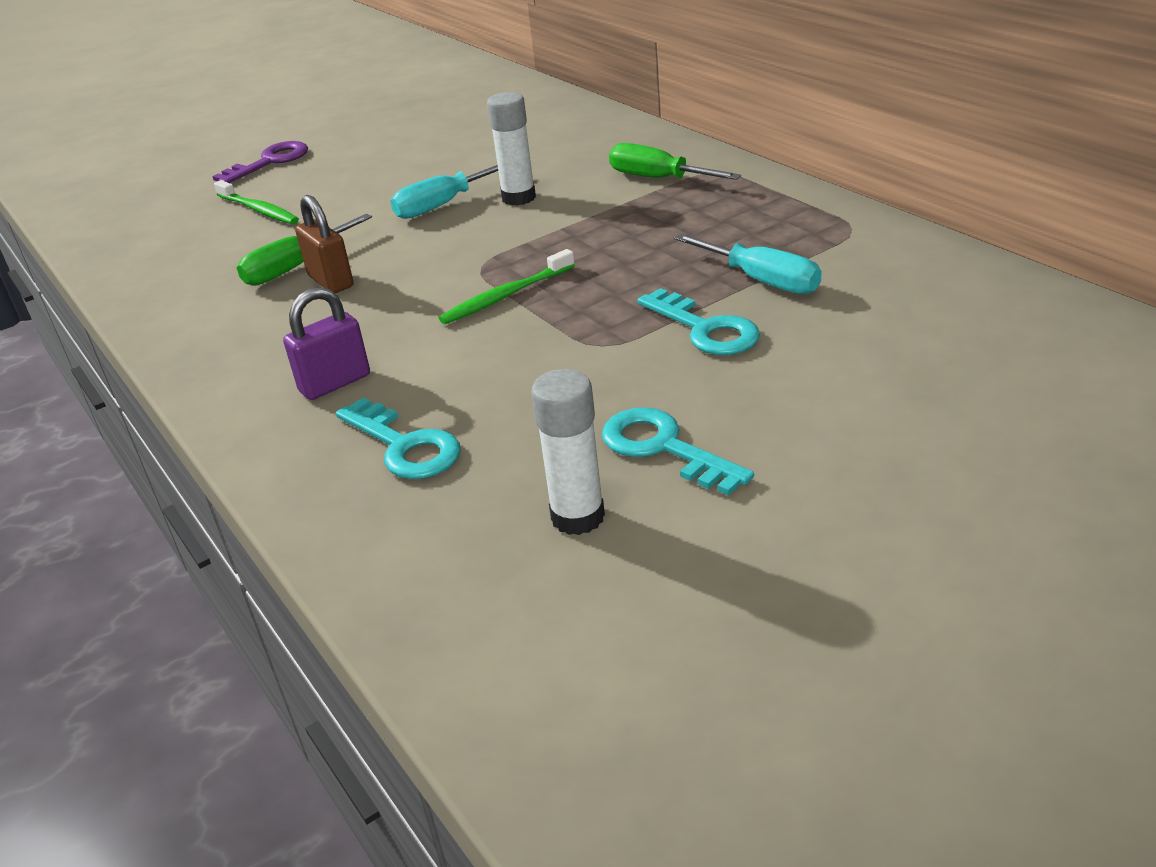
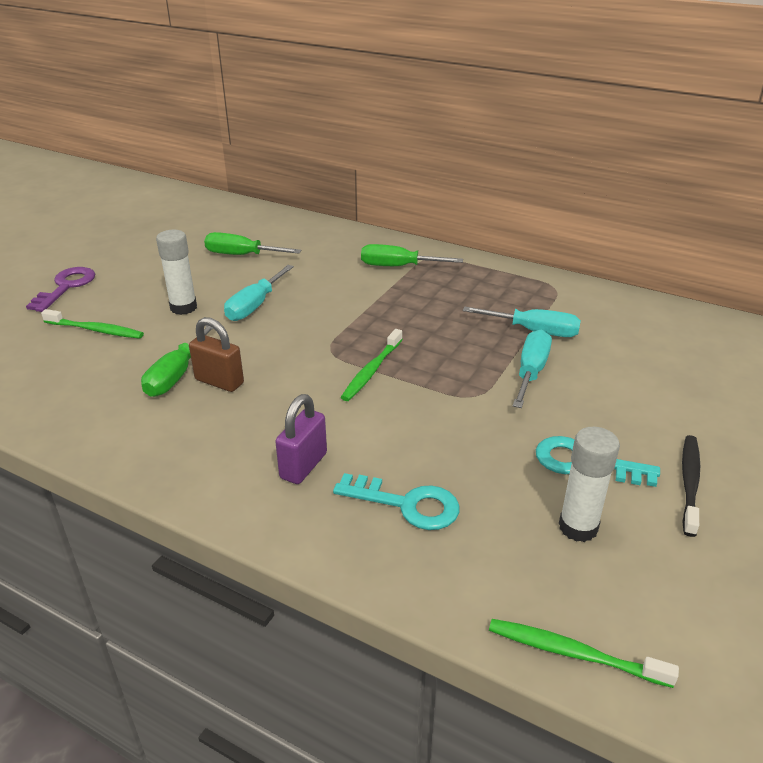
camera: 30 degrees left, 0 degrees up
(433, 644) = (573, 653): none -> green toothbrush
(481, 146) = (241, 255): none -> green screwdriver
(518, 198) = (309, 293): white glue stick -> white glue stick (183, 308)
(705, 329) = (531, 372): turquoise key -> turquoise screwdriver
(783, 502) = (689, 483): none -> black toothbrush

